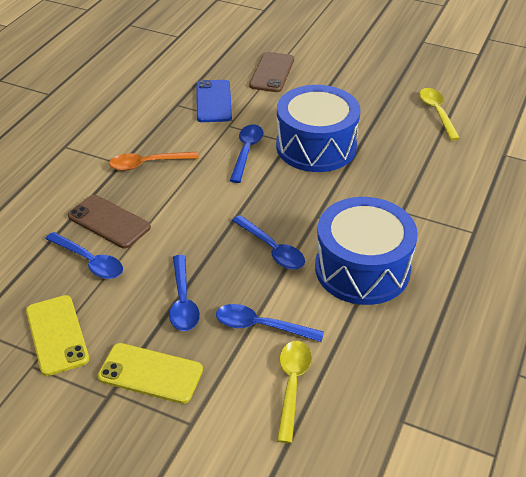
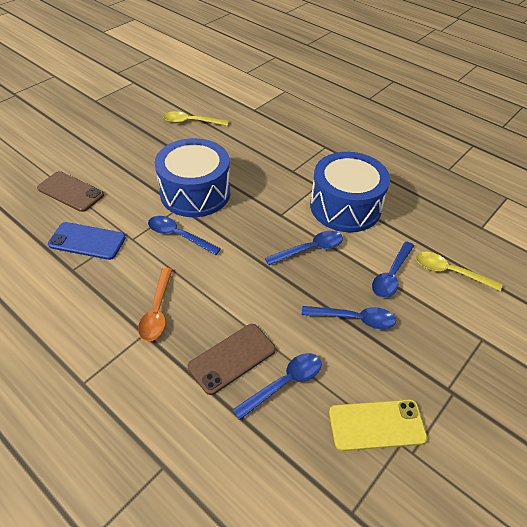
camera: 75 degrees left, 5 degrees up
(150, 373) = (431, 357): yellow phone -> none

